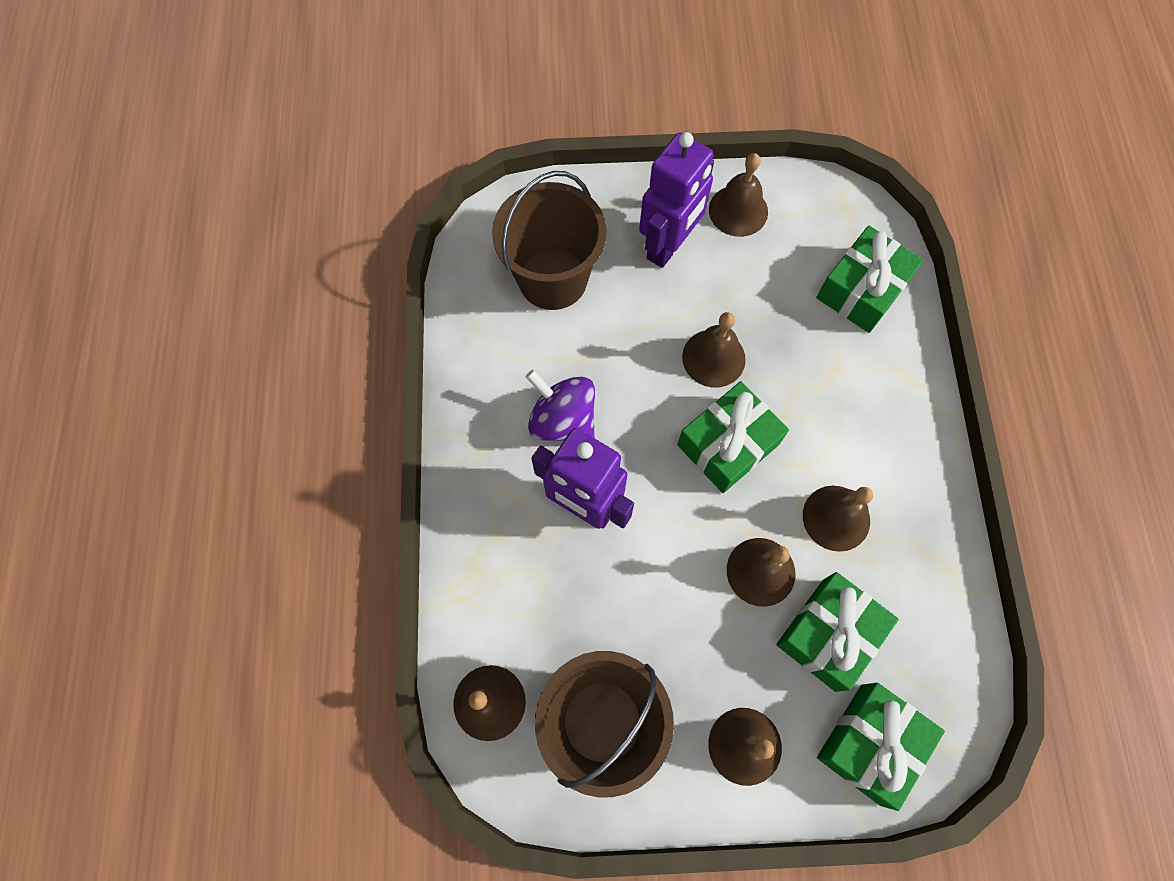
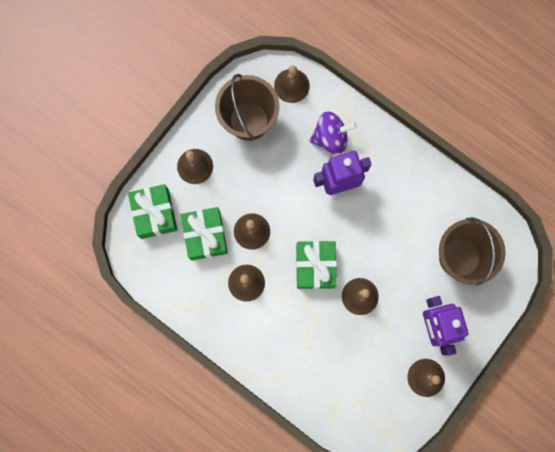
camera: 130 degrees right, 10 degrees up
(563, 420) = (385, 205): purple spinning top -> purple spinning top (330, 137)
(862, 290) = (336, 397): green gift -> none

